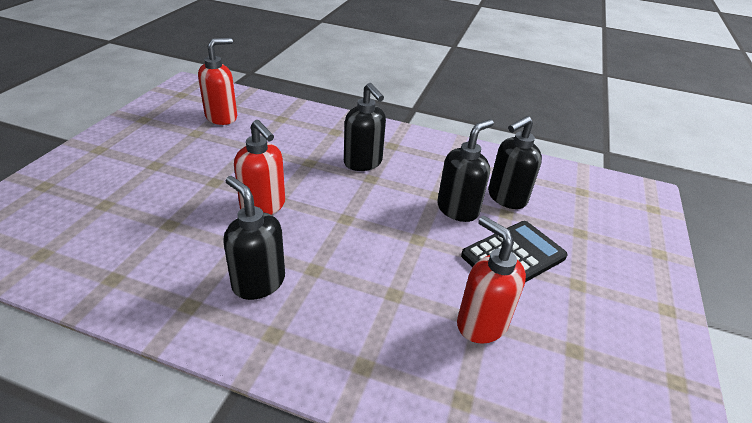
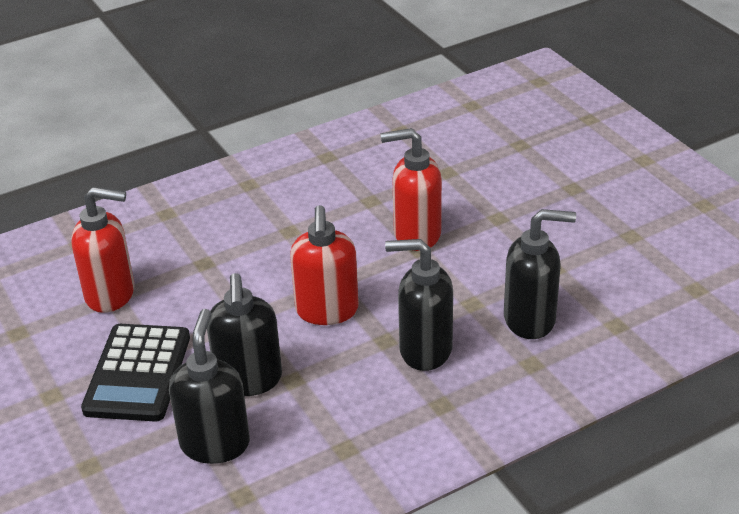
camera: 135 degrees right, 0 degrees up
(222, 117) = (662, 270): red soap dispenser -> red soap dispenser (327, 311)
(258, 282) = (311, 195): black soap dispenser -> black soap dispenser (530, 320)

